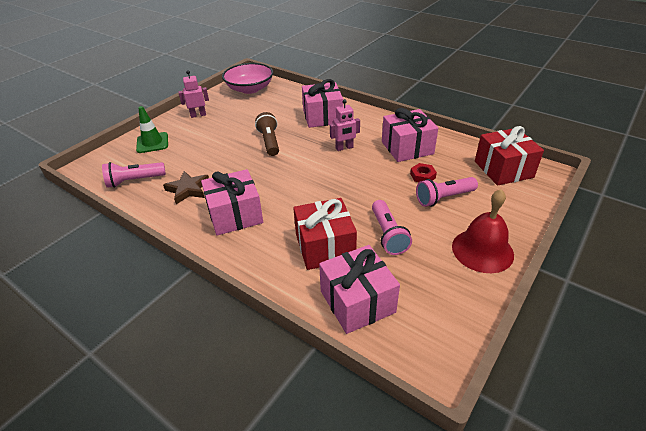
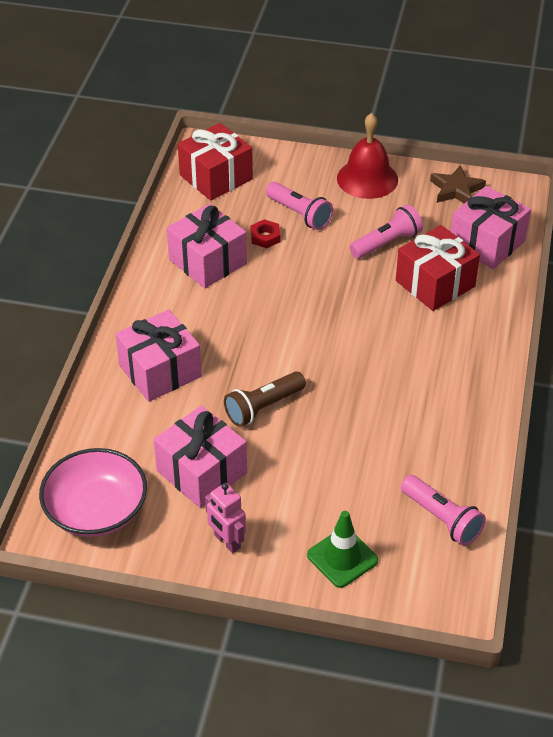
camera: 115 degrees left, 5 degrees up
(188, 189) = (421, 446): brown star -> brown star (456, 190)
(235, 215) = (436, 375): pink gift -> pink gift (201, 472)
(344, 148) = (238, 321): pink robot -> none

